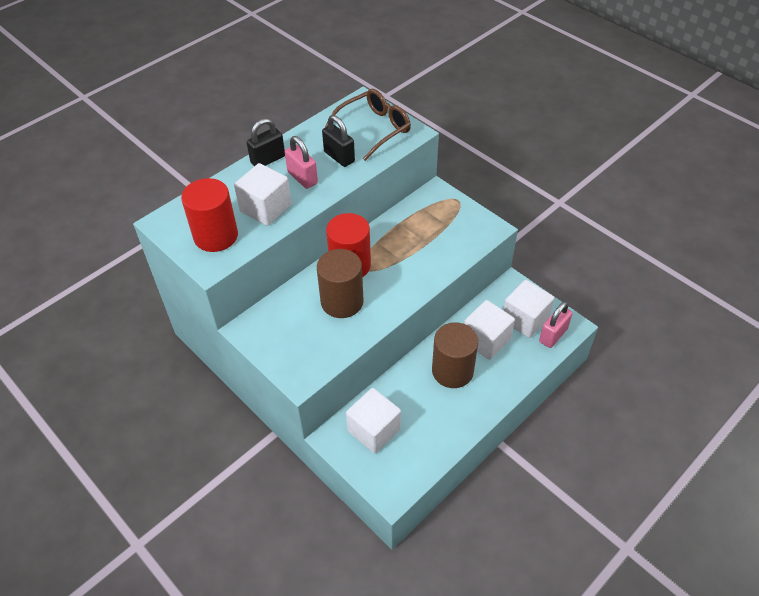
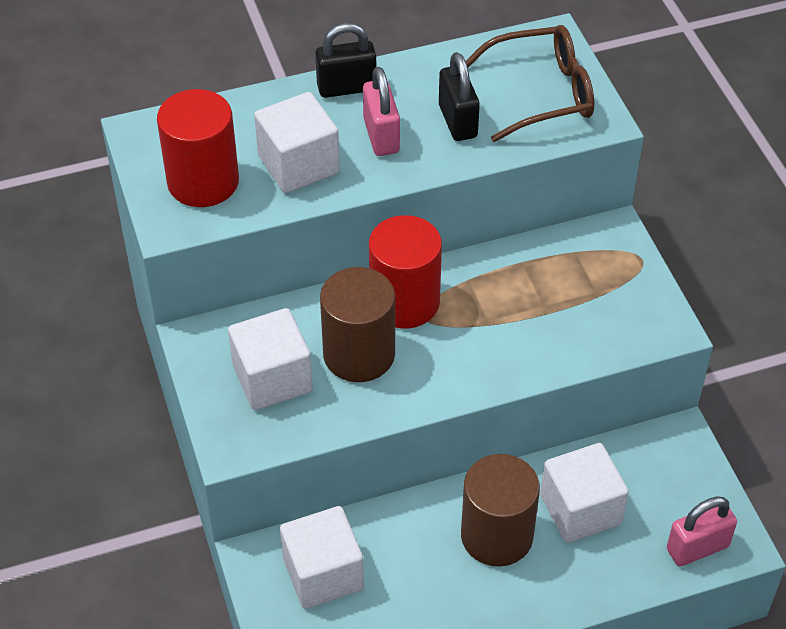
camera: 25 degrees right, 0 degrees up
(525, 319) = (666, 502): white cube -> white cube (272, 378)

